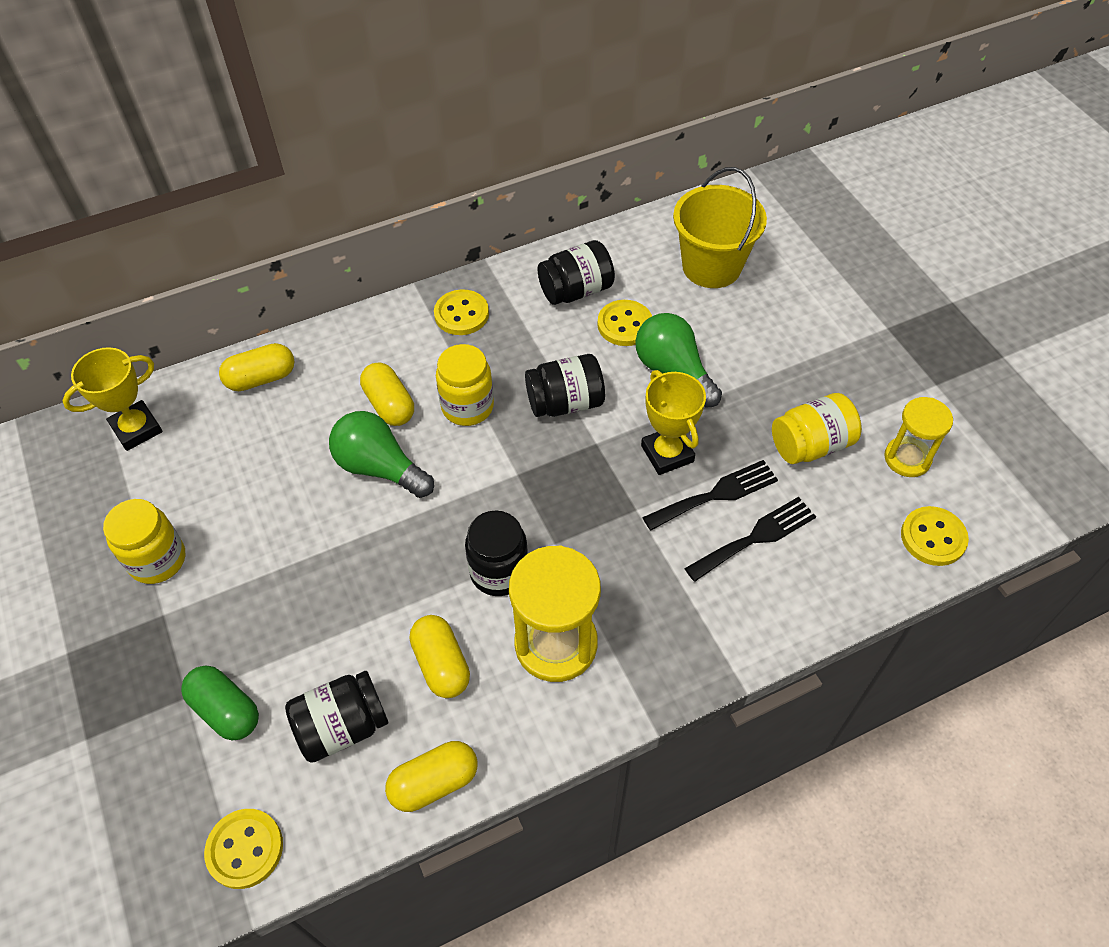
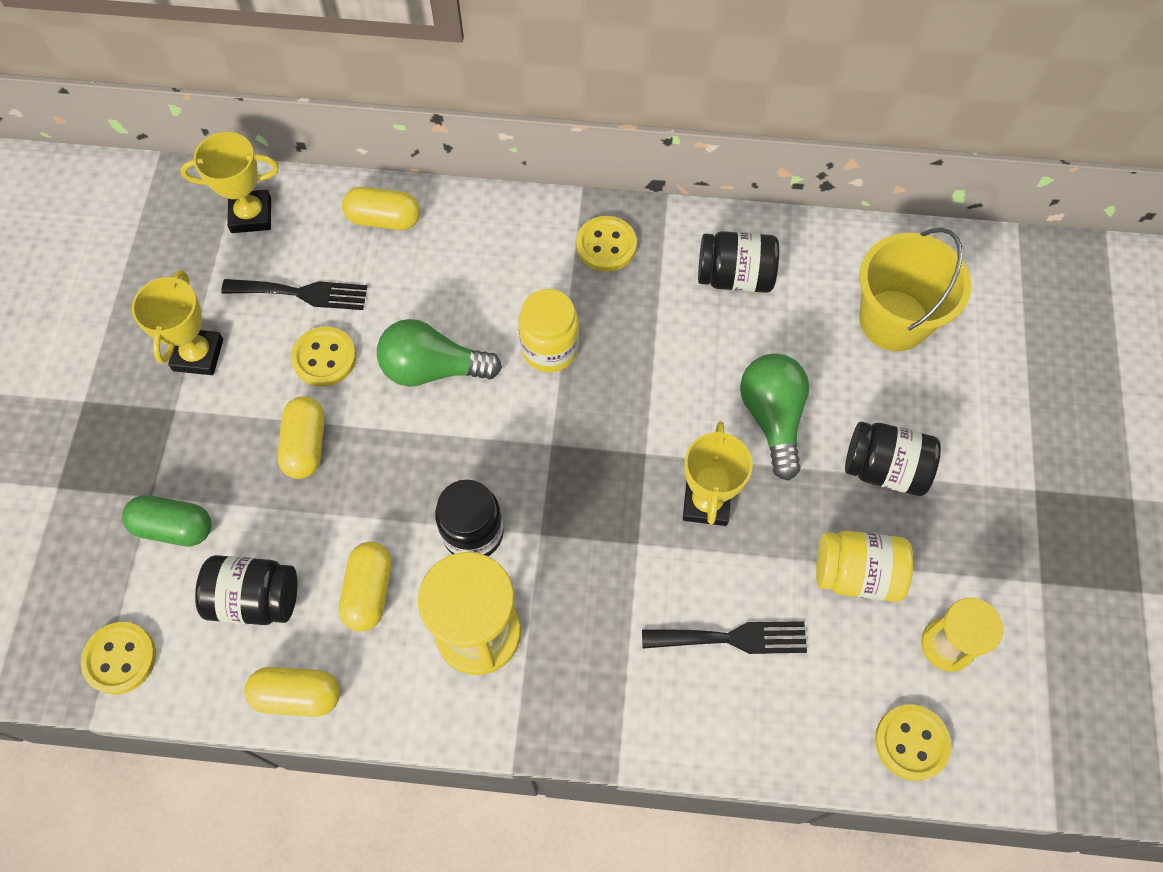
camera: 30 degrees right, 10 degrees up
(157, 560) = (198, 355): yellow jar -> yellow trophy
(226, 710) = (174, 527): green capsule -> green capsule turned 60 degrees counterclockwise
(380, 467) = (433, 368): green light bulb -> green light bulb turned 60 degrees counterclockwise
(389, 405) = (480, 308): yellow capsule -> yellow capsule (305, 445)
(565, 402) = (644, 394): black jar -> black jar (885, 469)
(624, 325) = (758, 340): yellow button -> yellow button (324, 358)
(716, 495) = (724, 572): black fork -> black fork (302, 293)

